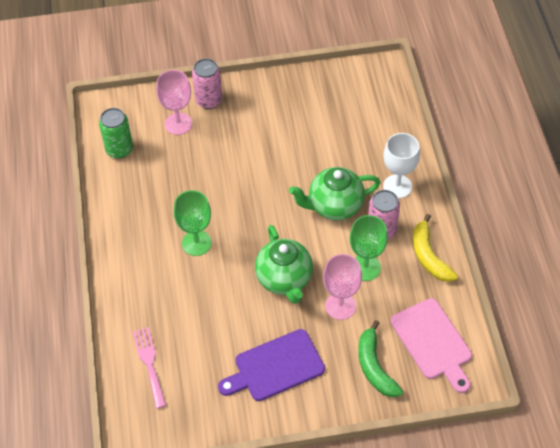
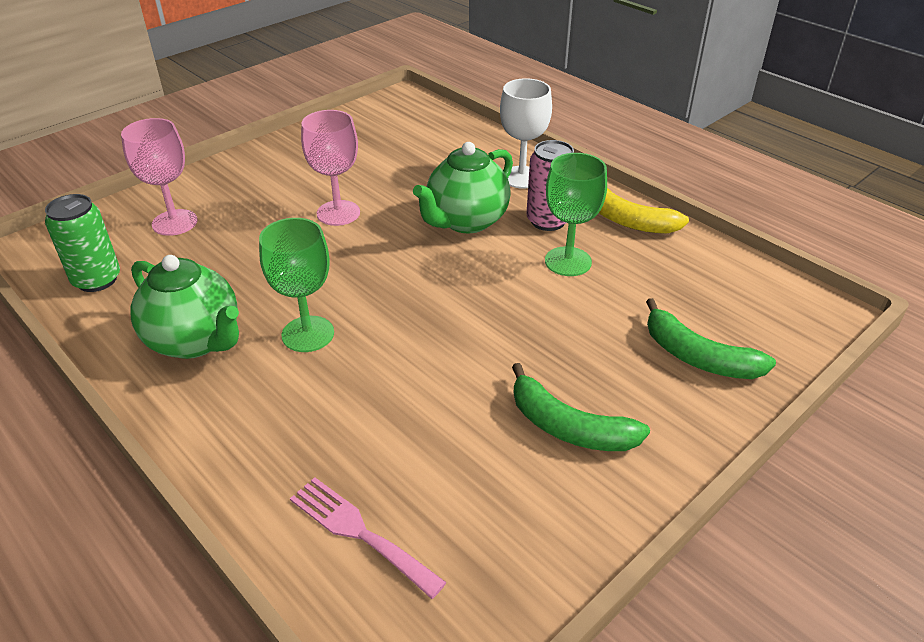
camera: 35 degrees left, 15 degrees down
(209, 100) = (203, 187): pink can -> none
(275, 367) = (569, 427): purple cutting board -> green banana
(284, 279) = (477, 319): green teapot -> green teapot (195, 341)
(340, 306) = (580, 313): pink goblet -> pink goblet (338, 213)
(433, 342) = (732, 297): pink cutting board -> none

